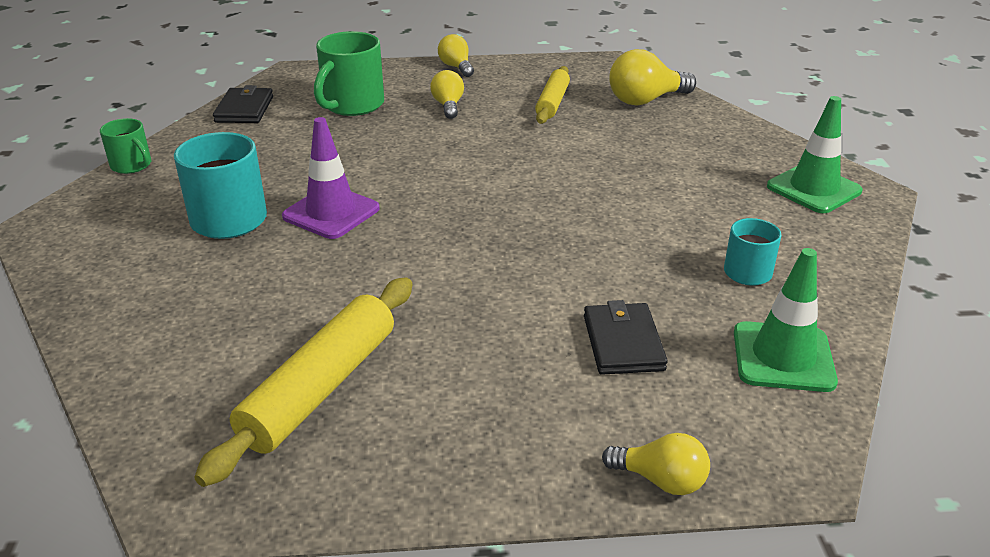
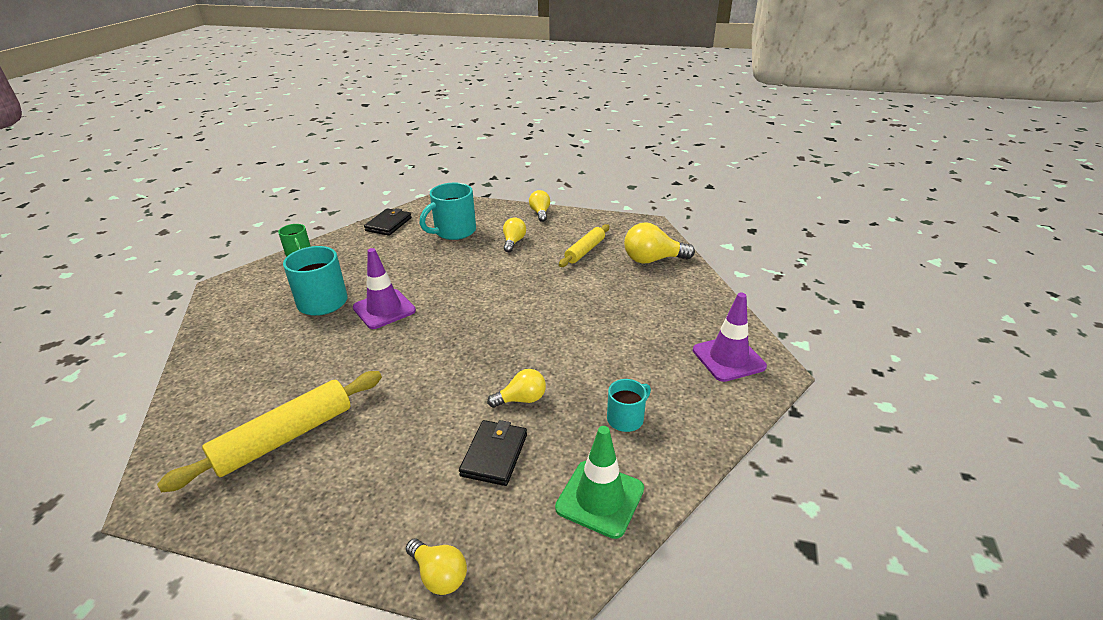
camera: 20 degrees right, 0 degrees up
(352, 105) = (454, 231): green mug -> turquoise mug
(607, 278) = (521, 399): none -> yellow light bulb
(813, 189) = (728, 358): green traffic cone -> purple traffic cone

